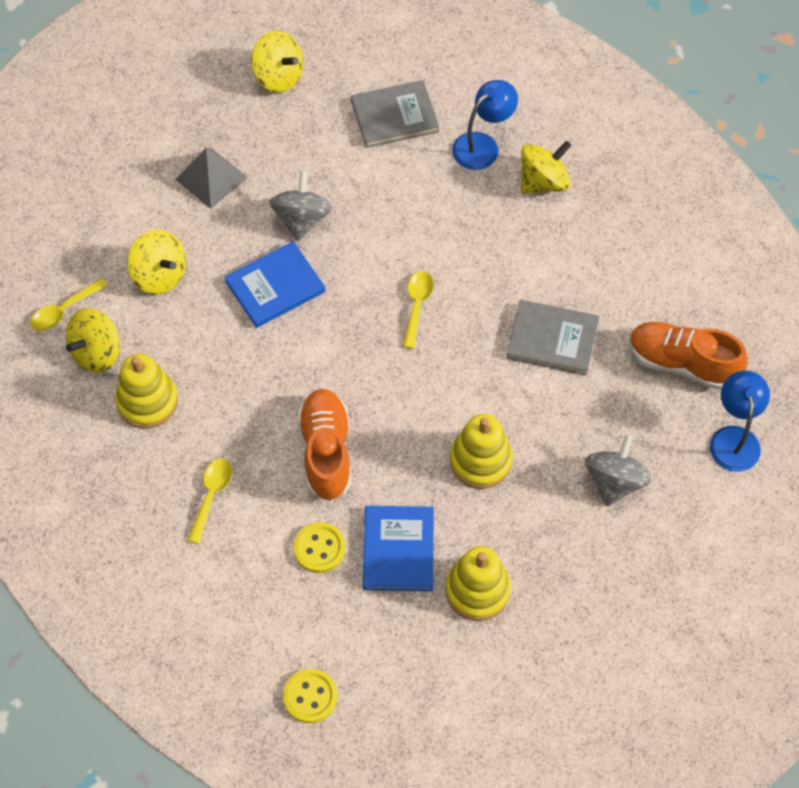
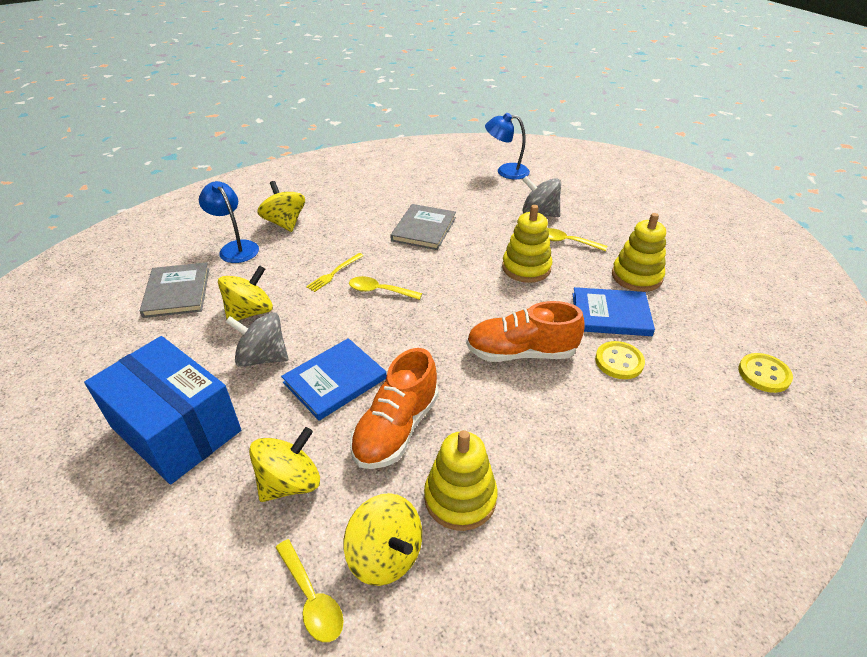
camera: 85 degrees left, 20 degrees down
(211, 178) = (176, 429): grey pyramid -> blue box
(211, 496) = (575, 440): yellow spoon -> yellow spoon (567, 242)
(275, 286) = (335, 380): blue book -> blue book turned 75 degrees clockwise
(278, 76) = (76, 367): yellow spinning top -> yellow spinning top (250, 312)
(445, 255) = (334, 273): none -> yellow fork
(682, 363) = (450, 183): orange shoe -> orange shoe (396, 428)

